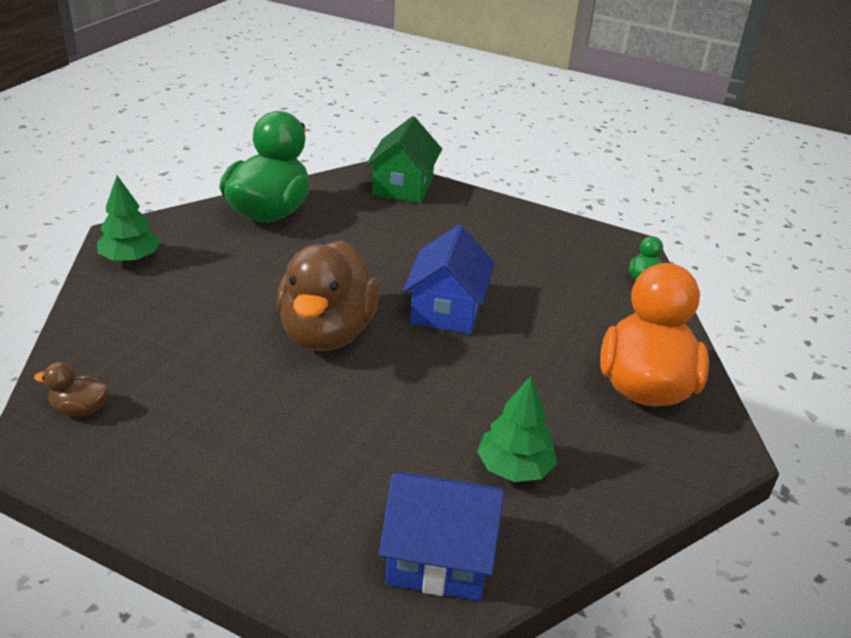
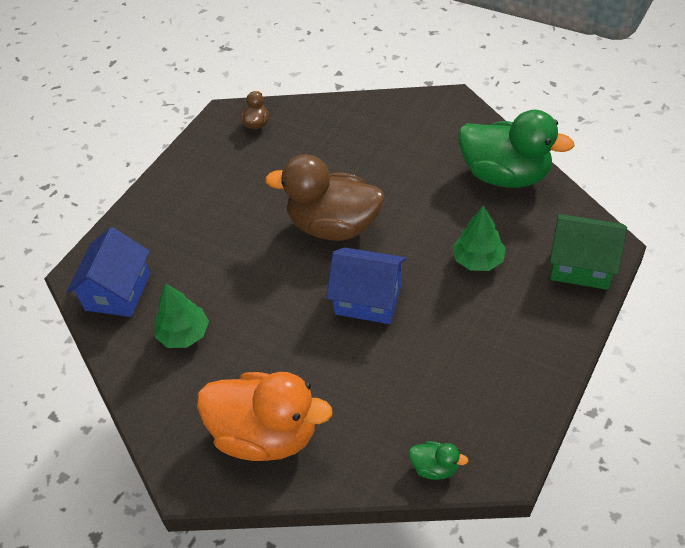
camera: 100 degrees right, 15 degrees up
(130, 258) = (419, 111): green tree -> green tree (478, 260)

